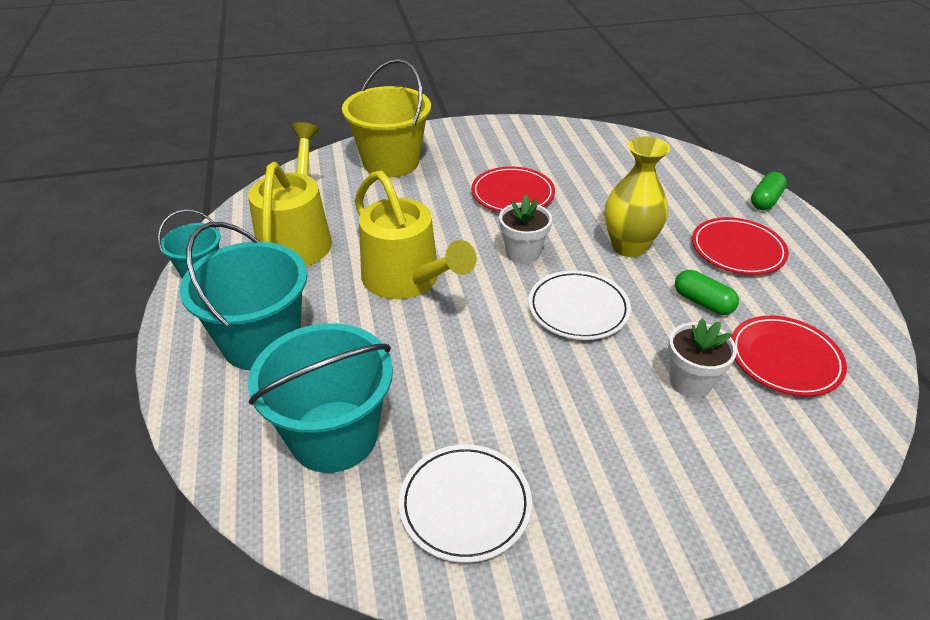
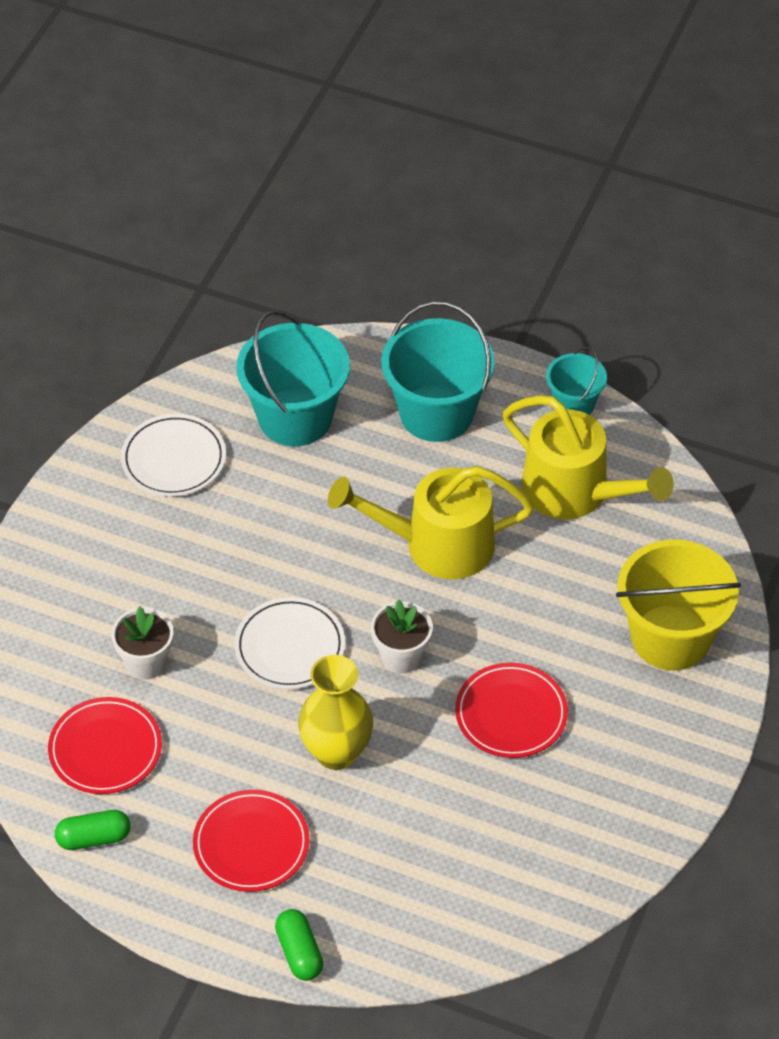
camera: 125 degrees right, 10 degrees up
(702, 302) = (214, 748): green capsule -> green capsule (94, 838)

